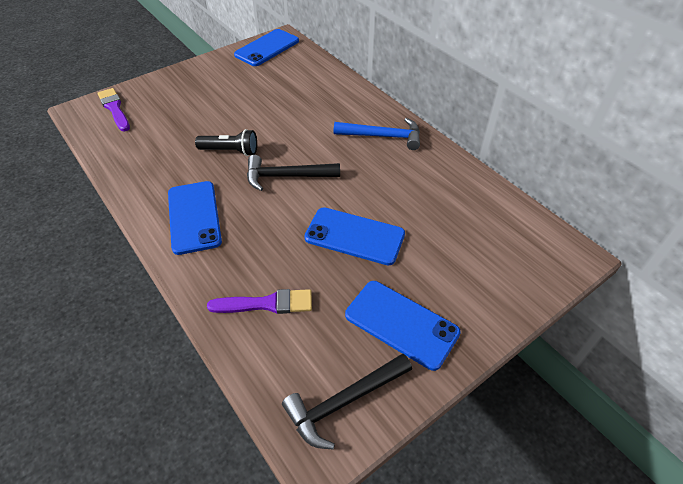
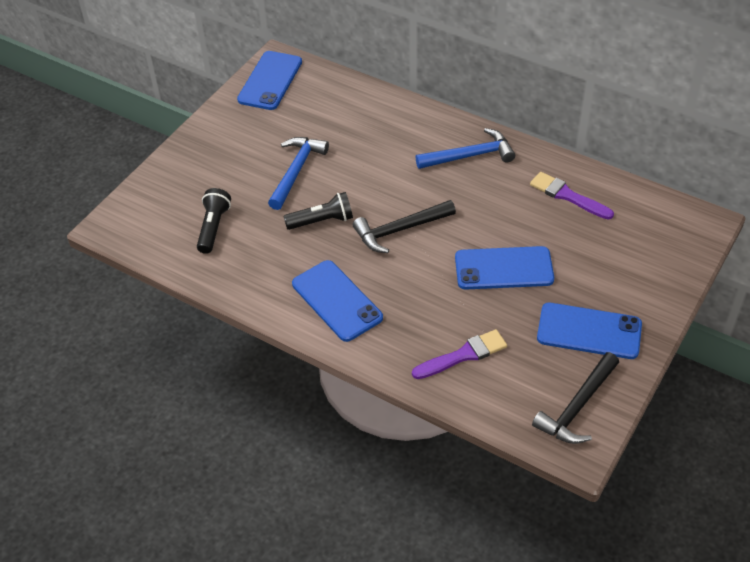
camera: 20 degrees left, 0 degrees up
(114, 108) = (150, 211): purple brush -> purple brush (567, 196)
(147, 132) = (213, 227): none -> black flashlight
(239, 110) = (296, 171): none -> blue hammer

